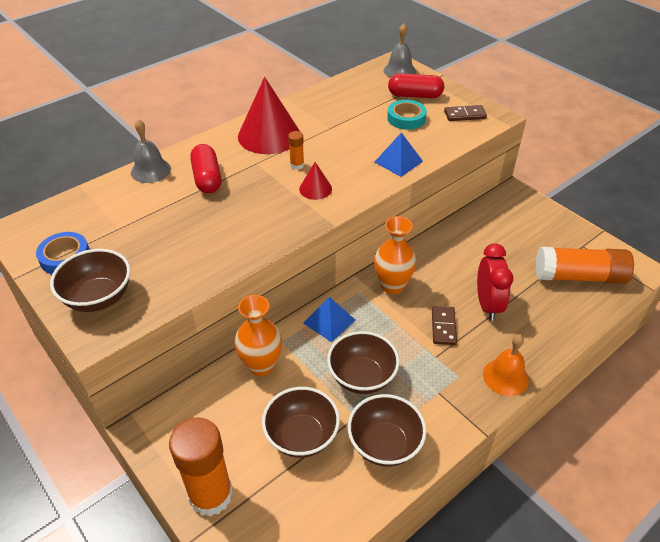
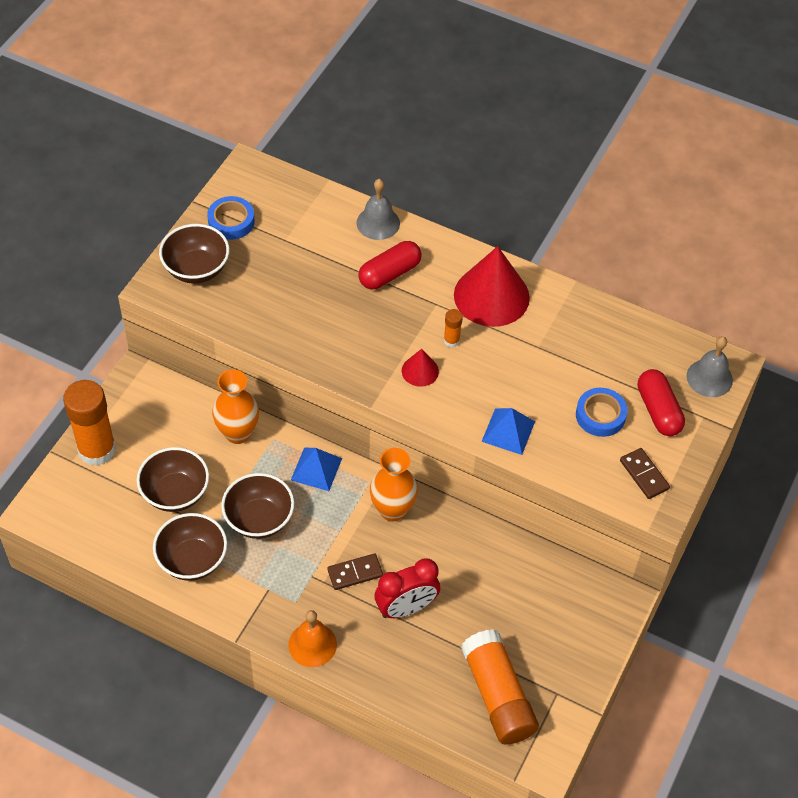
camera: 65 degrees right, 10 degrees up
(406, 118) = (600, 415): turquoise tape -> blue tape

